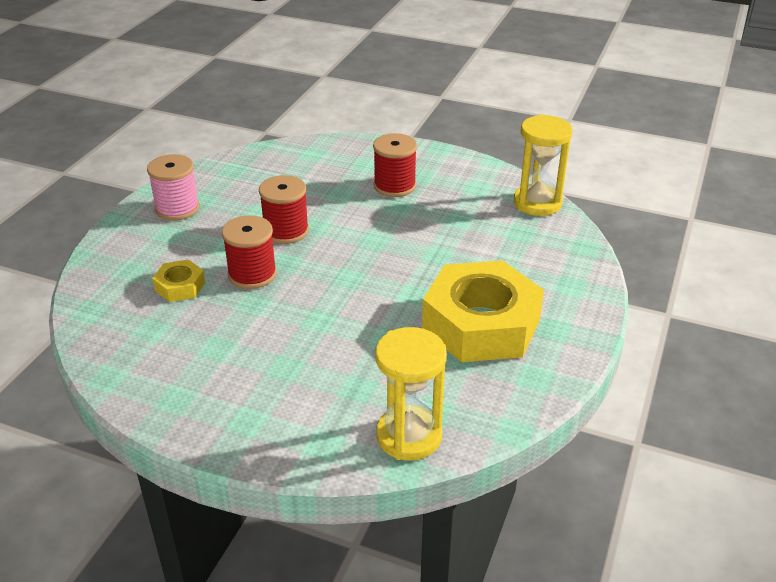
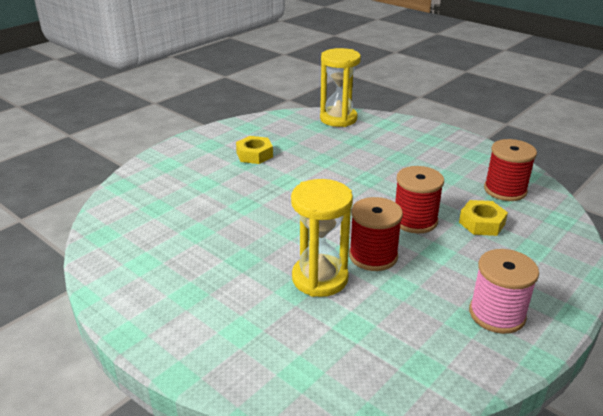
camera: 160 degrees left, 5 degrees down
(394, 186) = (228, 285): red spool -> red spool (505, 190)
(481, 324) = (254, 155): yellow nut -> yellow nut, size x0.44
(537, 203) = (107, 231): yellow hourglass -> yellow hourglass (320, 278)

